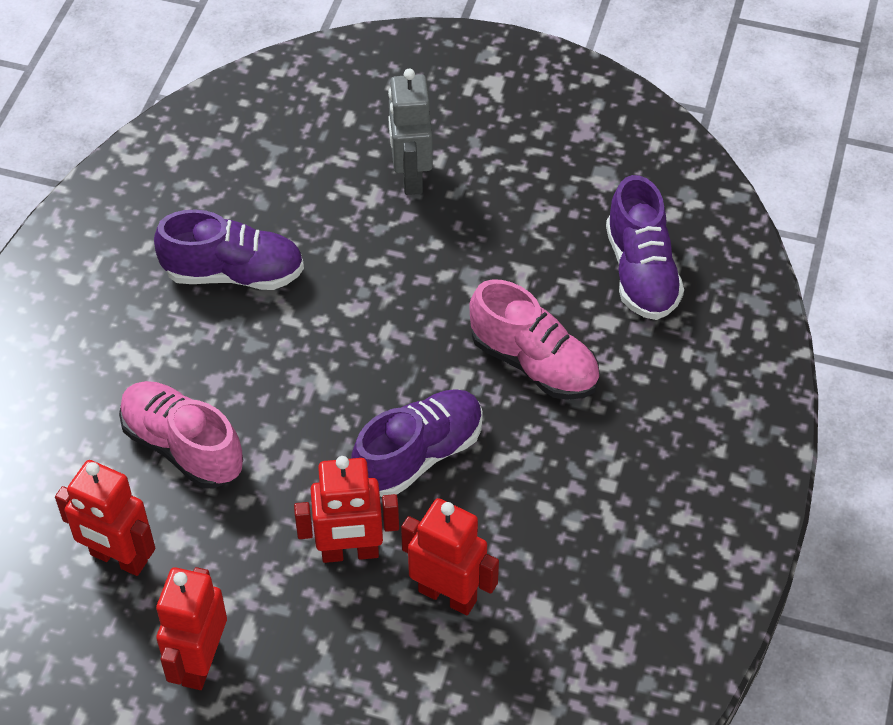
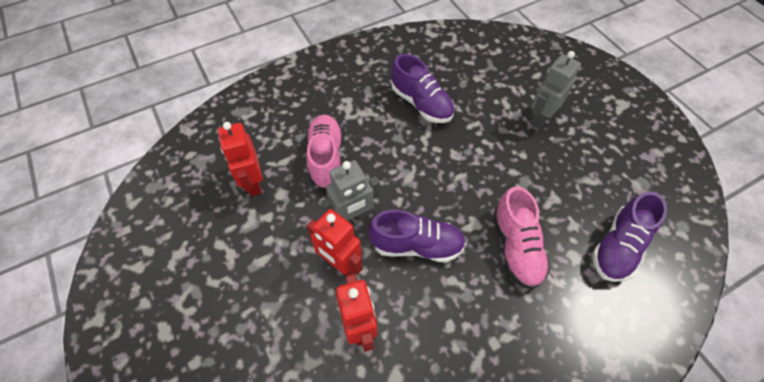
camera: 45 degrees right, 5 degrees up
(200, 662) = (231, 256): red robot -> none
(306, 489) = (353, 218): none -> grey robot

